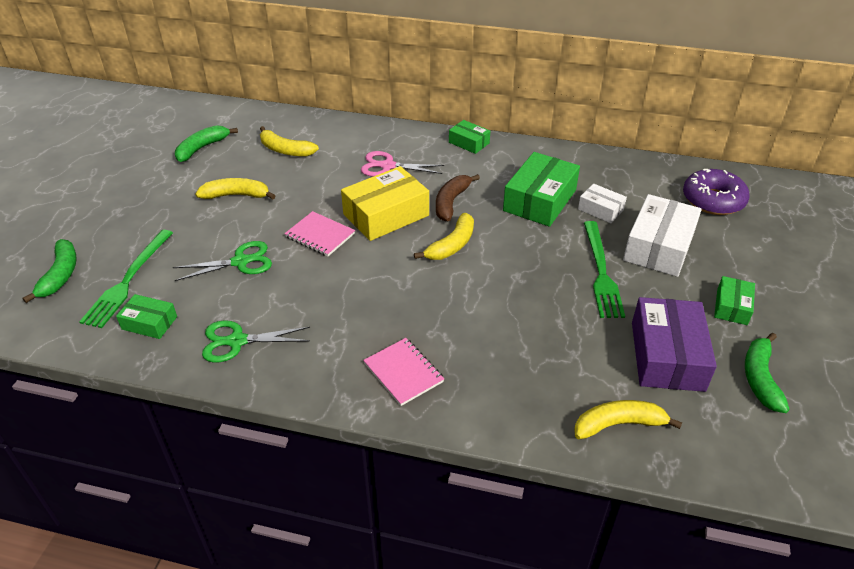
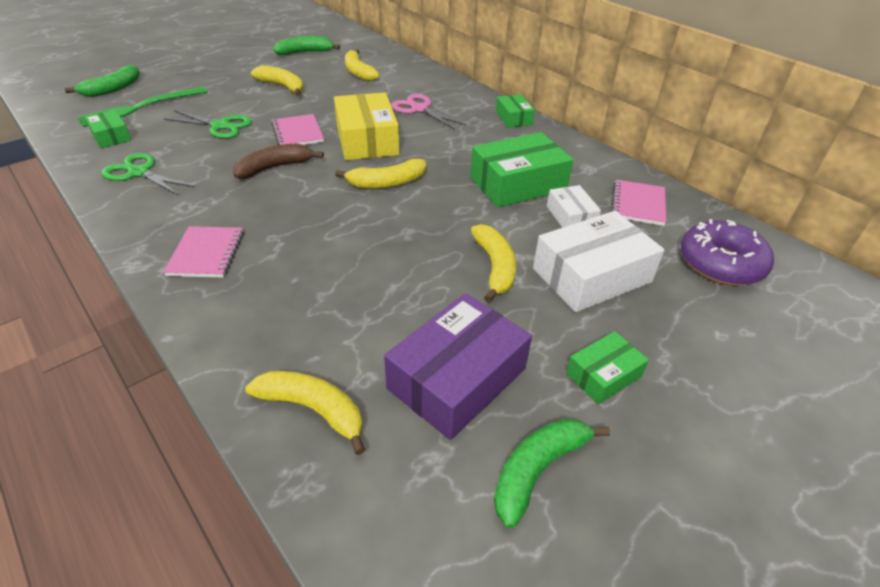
camera: 35 degrees right, 0 degrees up
(386, 215) = (367, 140): yellow box -> yellow box turned 75 degrees clockwise
(451, 202) = (433, 153): brown banana -> brown banana (275, 167)
(601, 272) = (495, 267): green fork -> yellow banana
(628, 179) = (638, 204): none -> pink notebook

